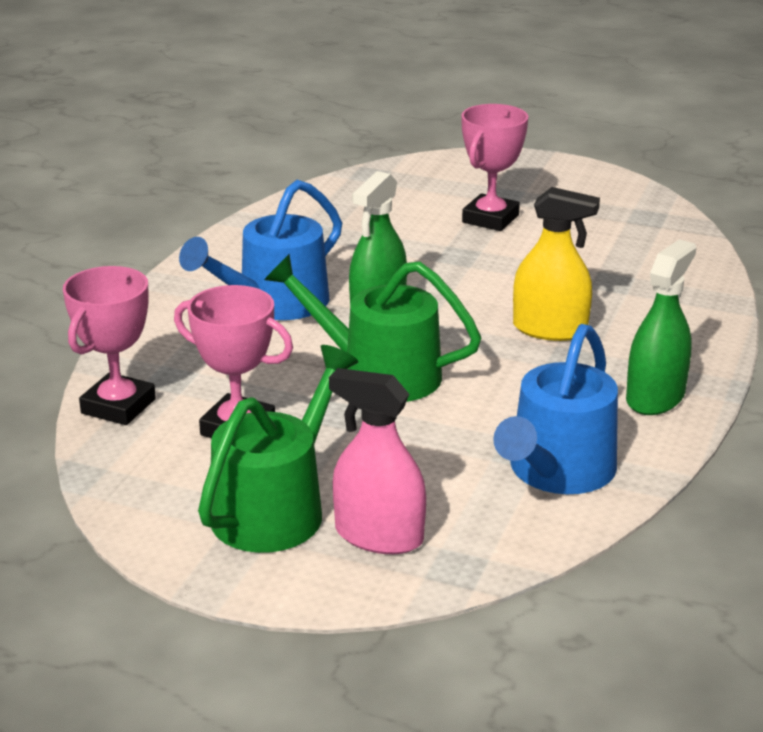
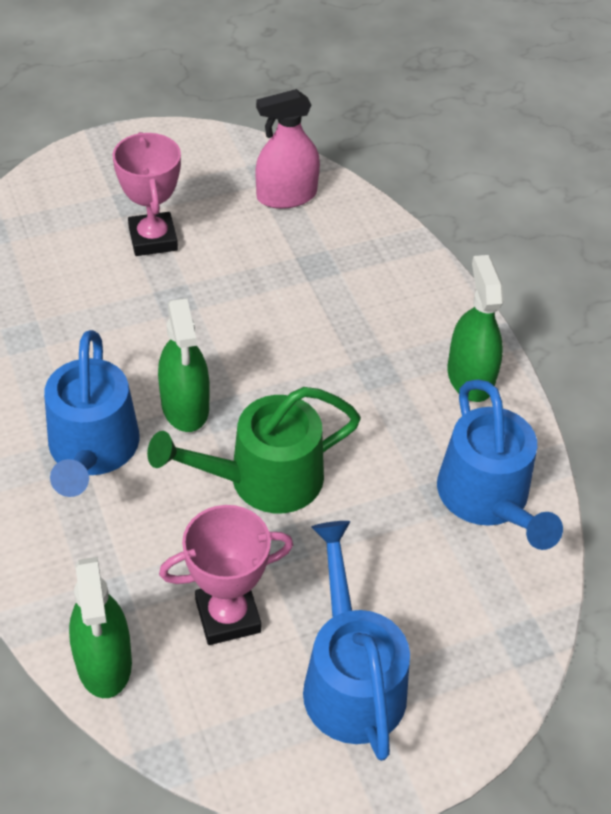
camera: 45 degrees left, 20 degrees up
(118, 406) = (104, 662): pink trophy -> green spray bottle
(276, 508) = (351, 679): green watering can -> blue watering can
(379, 536) = (447, 651): pink spray bottle -> pink spray bottle (286, 196)
(550, 329) = (330, 347): yellow spray bottle -> none

